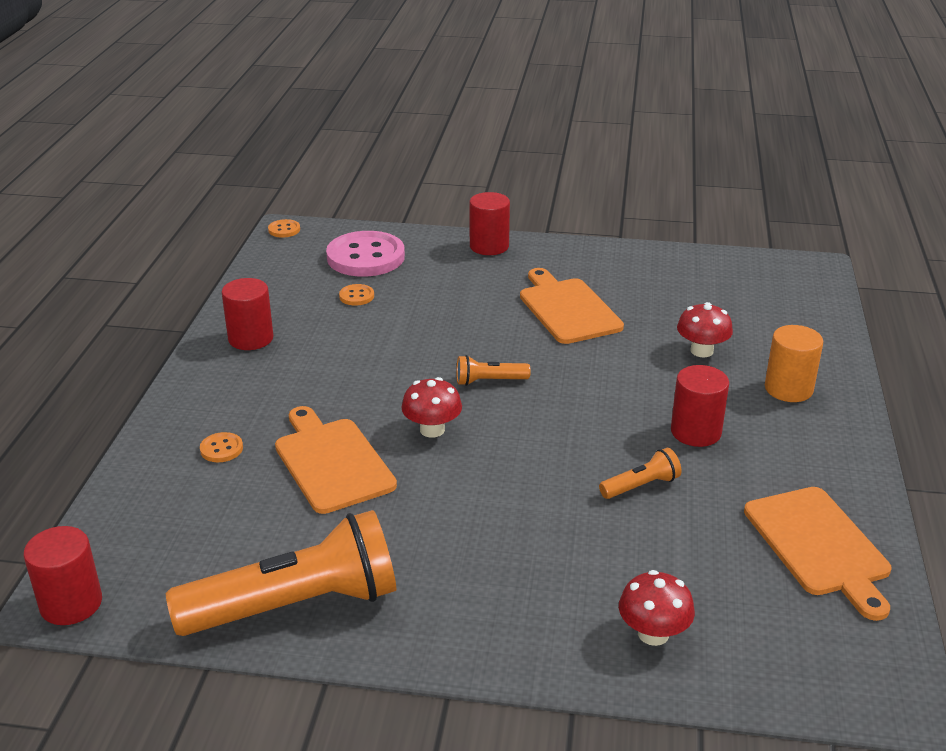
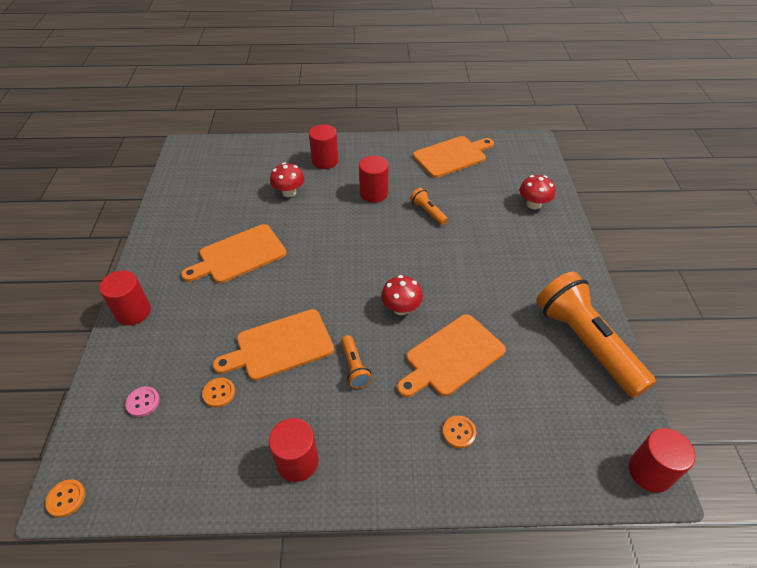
camera: 100 degrees left, 15 degrees up
(365, 257) = (143, 402): pink button -> pink button, size x0.42
(404, 334) = (280, 346): none -> orange cutting board
(489, 381) = (338, 286): orange flashlight -> orange flashlight (354, 367)
(788, 389) = (325, 161): orange cylinder -> red cylinder

